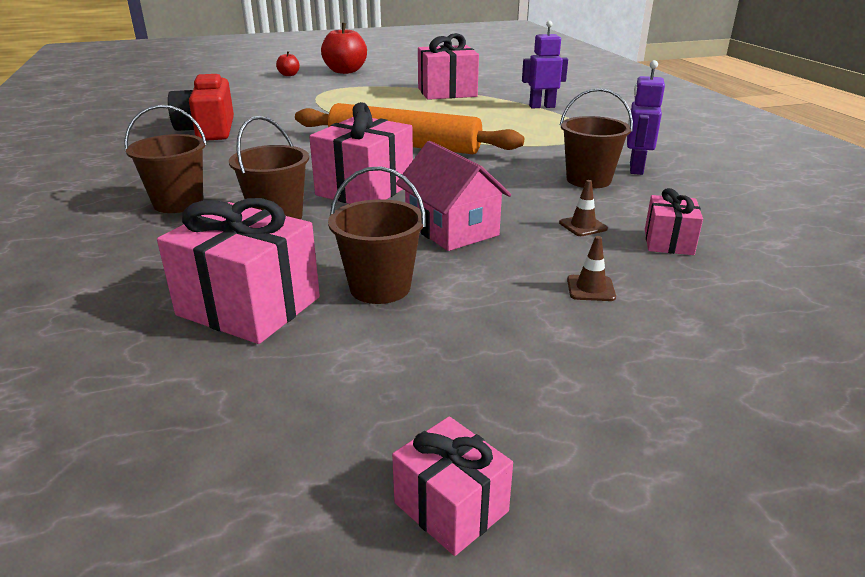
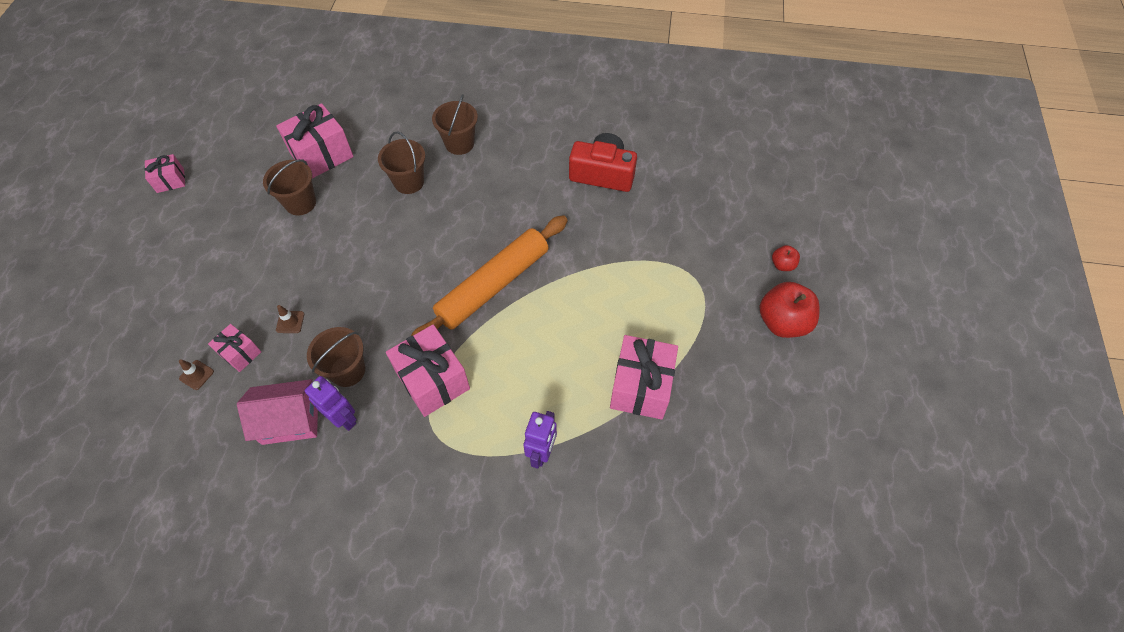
camera: 115 degrees right, 30 degrees up
(365, 189) = (422, 233): pink gift -> pink gift (433, 380)
(451, 229) = (336, 255): pink house -> pink house (290, 420)
(590, 288) = (233, 284): brown traffic cone -> brown traffic cone (196, 375)

